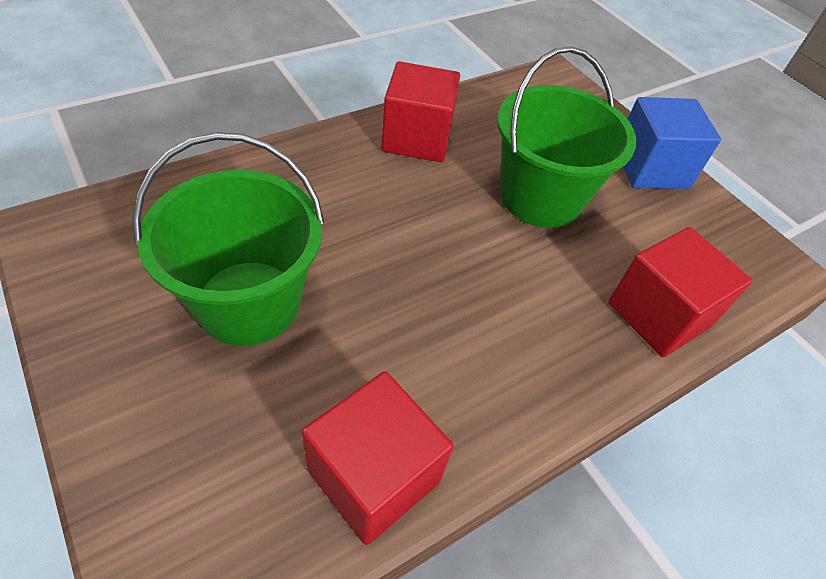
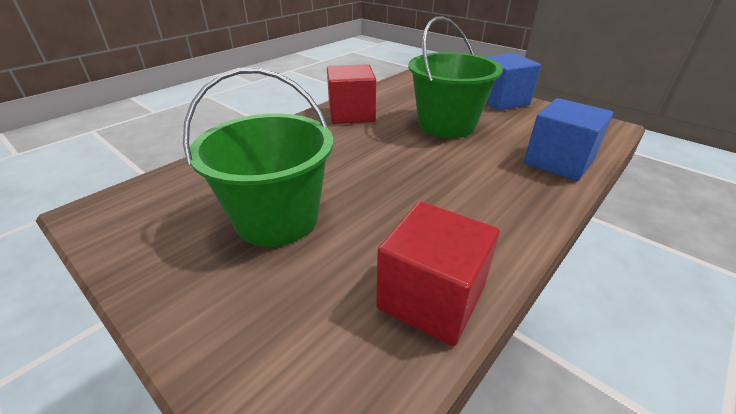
camera: 10 degrees left, 15 degrees down
(658, 314) = (558, 162): red cube -> blue cube

